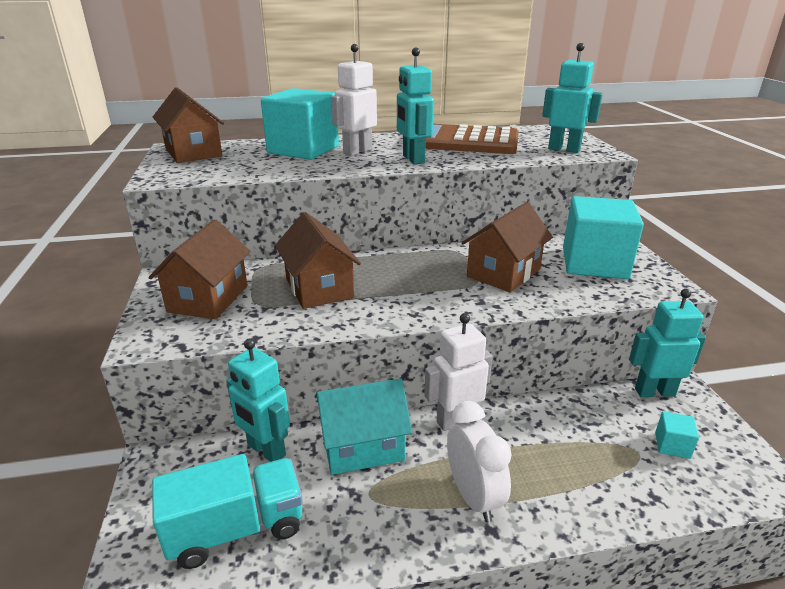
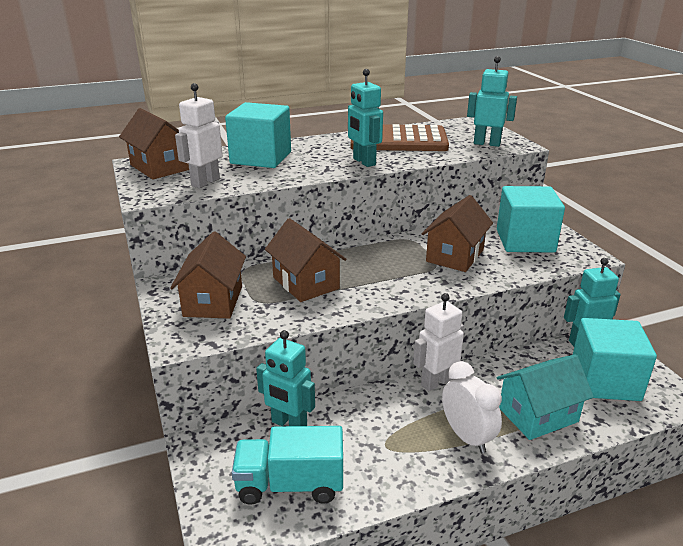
camera: 10 degrees left, 0 degrees up
(236, 528) = (290, 485): turquoise truck -> turquoise truck turned 150 degrees counterclockwise
(357, 151) = (310, 156): white robot -> white robot (205, 182)
(362, 446) = (367, 411): turquoise house -> turquoise house (538, 415)
(672, 445) = (605, 381): turquoise cube -> turquoise cube, size x2.43

